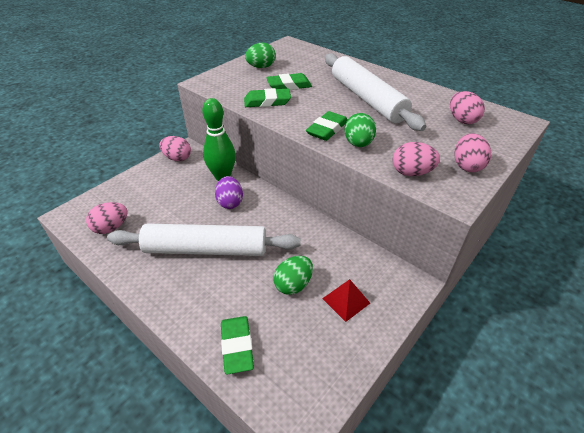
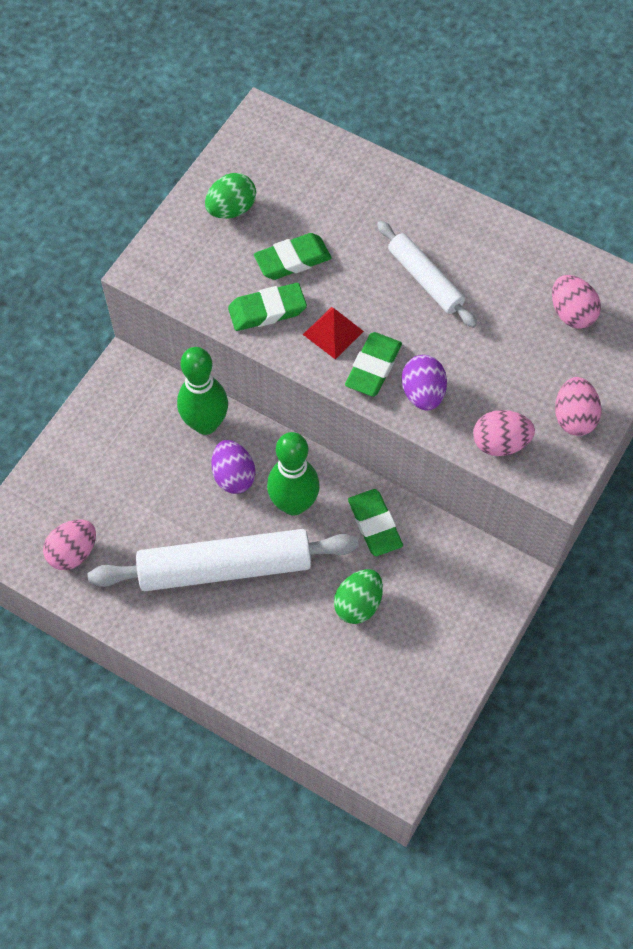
camera: 10 degrees left, 20 degrees up
(177, 158) = (117, 393): pink egg -> none
(237, 346) = (308, 700): green eraser -> green eraser (374, 524)
(264, 221) = (294, 504): none -> green bowling pin
(346, 300) = (429, 616): red pyramid -> red pyramid (333, 332)
(358, 144) = (423, 393): green egg -> purple egg
(367, 99) = (425, 279): white rolling pin -> white rolling pin, size x0.58

